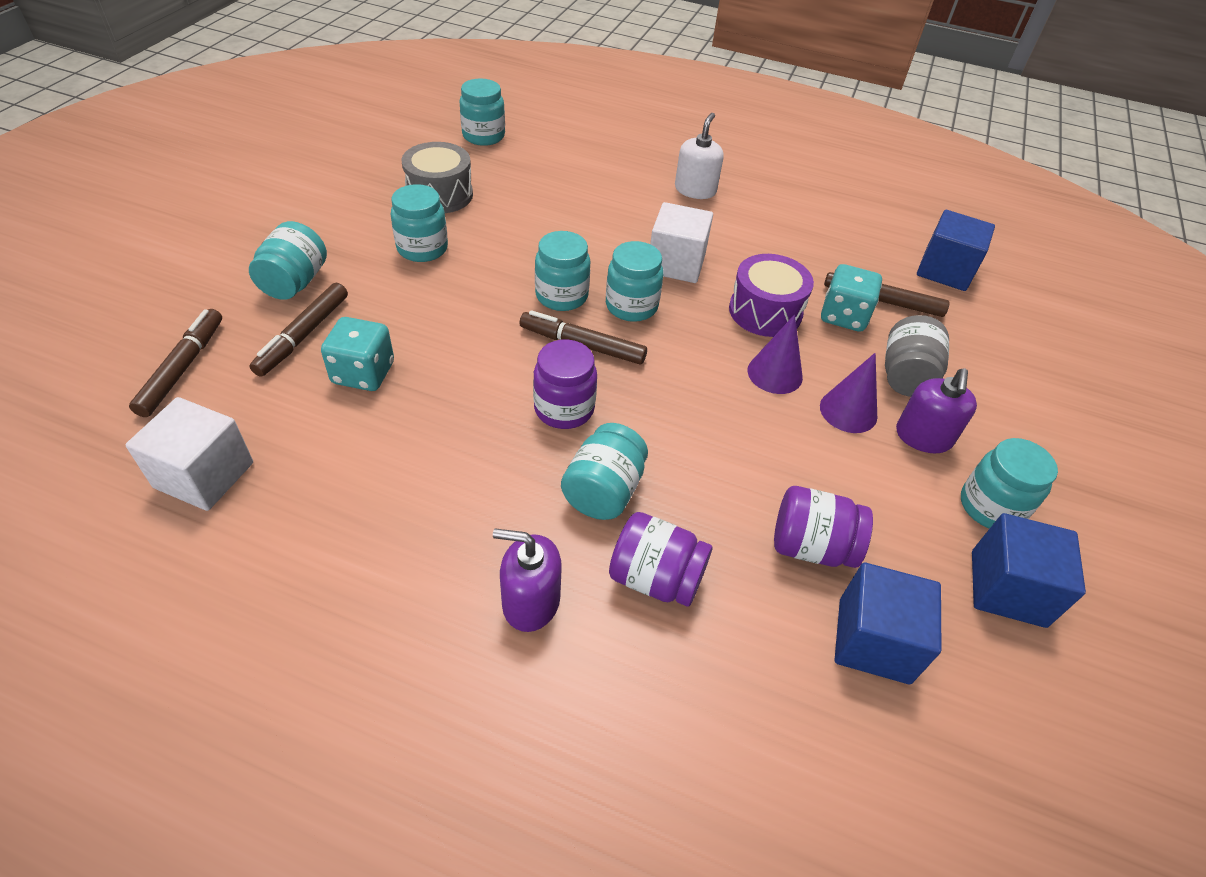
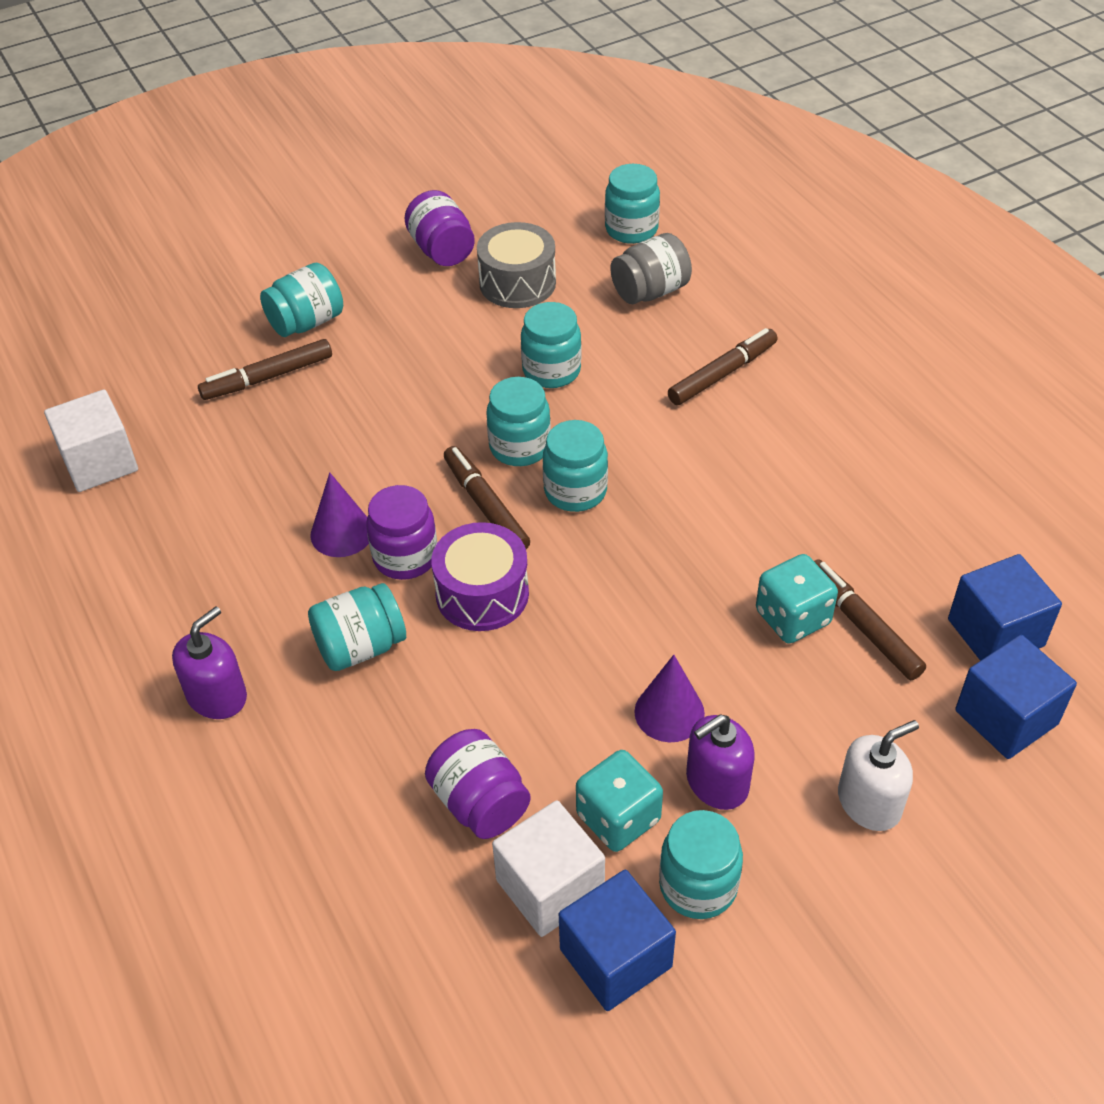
camera: 45 degrees right, 0 degrees up
(182, 368) = (159, 363): brown marker -> brown marker (722, 374)
(363, 373) = (280, 436): turquoise dice -> turquoise dice (618, 818)
(422, 248) = (443, 336): turquoise jar -> turquoise jar (551, 371)
(530, 601) = (217, 696): purple soap dispenser -> purple soap dispenser turned 75 degrees clockwise
(655, 578) = (324, 740): purple jar -> purple jar (442, 250)
(676, 264) = (674, 468): white cube -> white cube (550, 887)
(695, 190) = (798, 392): white soap dispenser -> white soap dispenser (869, 802)
(765, 311) = (708, 567): purple drum -> purple drum (482, 593)
(775, 373) = (639, 634): purple cone -> purple cone (341, 533)
(873, 640) = (439, 907): blue cube -> blue cube (1006, 717)
(906, 376) = (780, 716): grey jar -> grey jar (650, 291)

